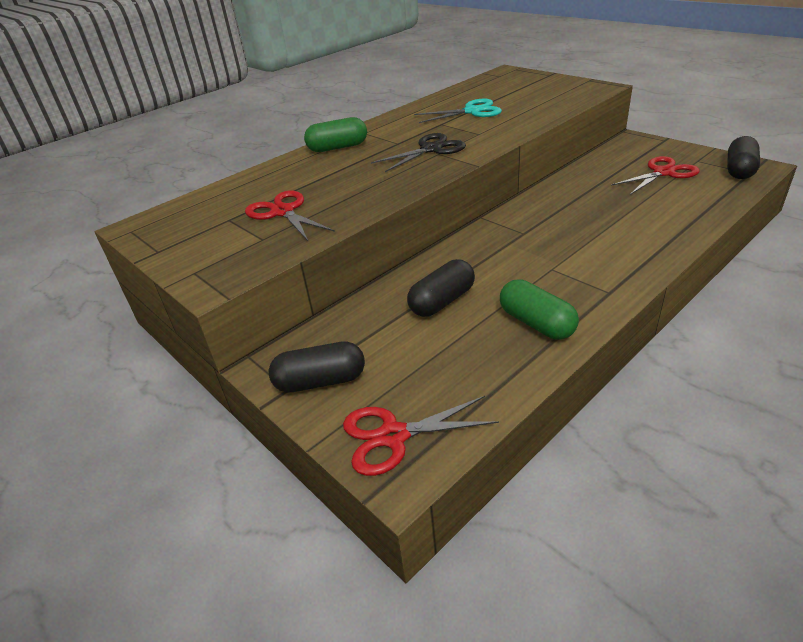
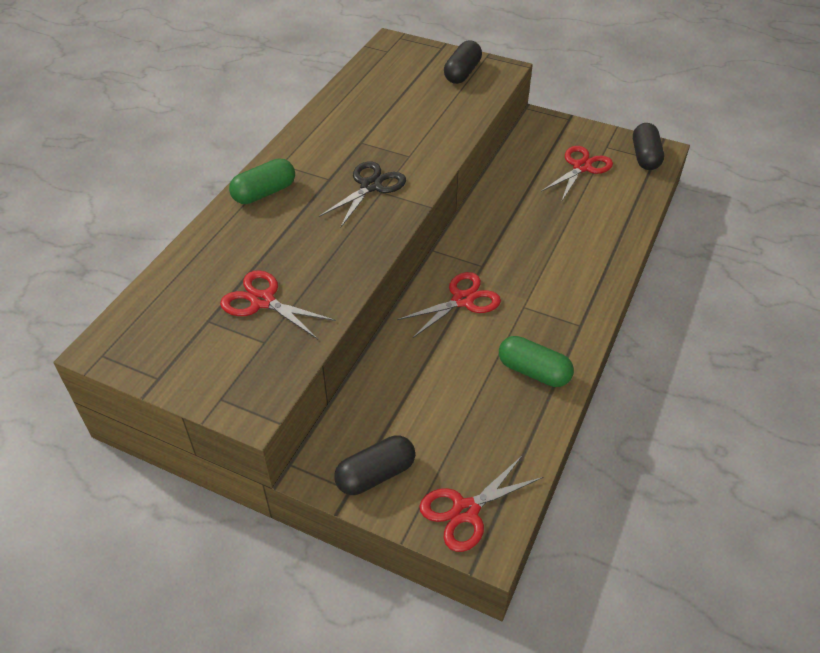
camera: 25 degrees left, 10 degrees up
(442, 301) = (442, 363): black capsule -> black capsule (462, 73)
(472, 111) = (385, 118): turquoise scissors -> none
(490, 256) = (462, 300): none -> red scissors

